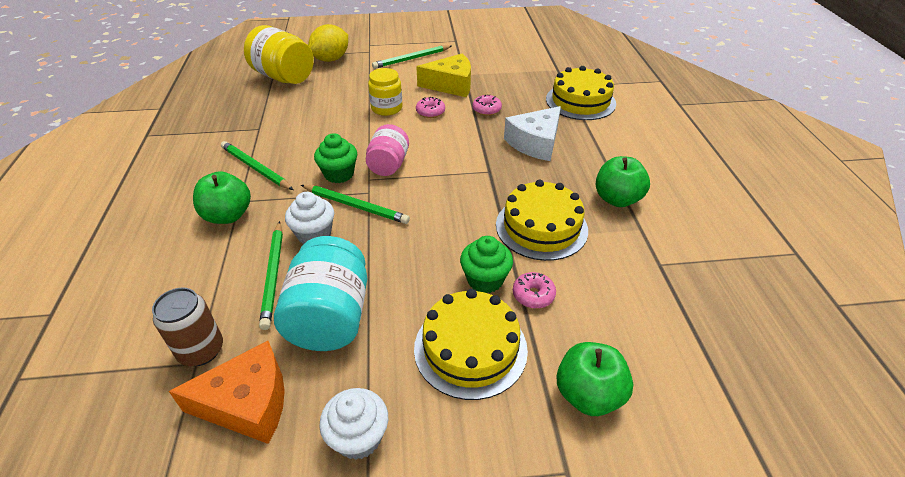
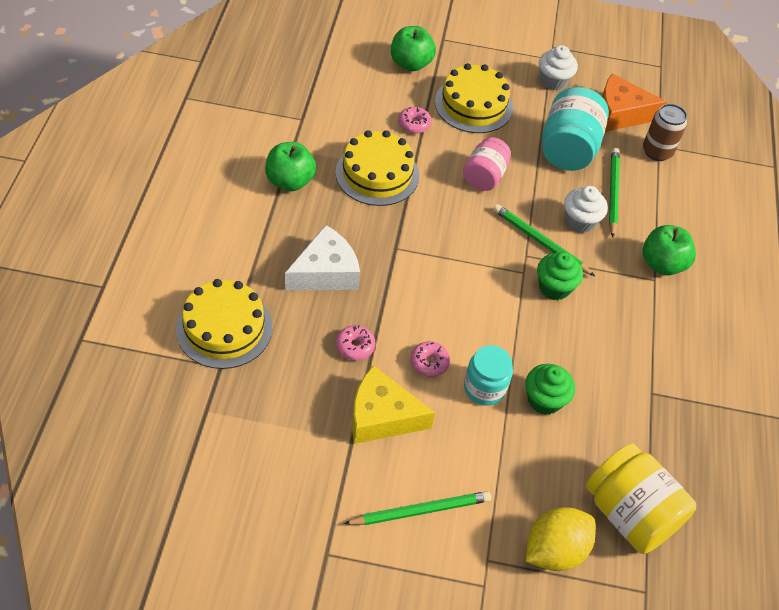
camera: 170 degrees left, 10 degrees up
(255, 168) = (645, 321): green pencil -> none
(386, 108) = (484, 388): yellow jar -> turquoise jar
(388, 165) = (500, 286): pink jar -> pink jar (484, 176)
(485, 279) = (445, 144): green cupcake -> green cupcake (544, 400)

